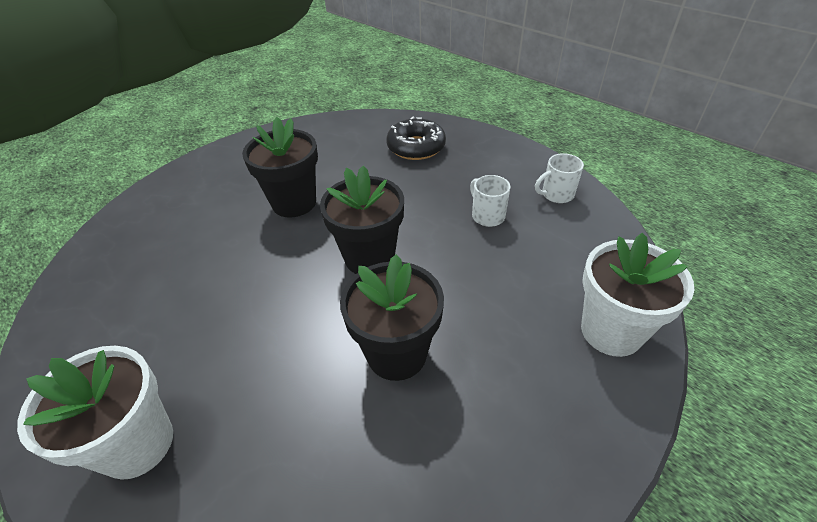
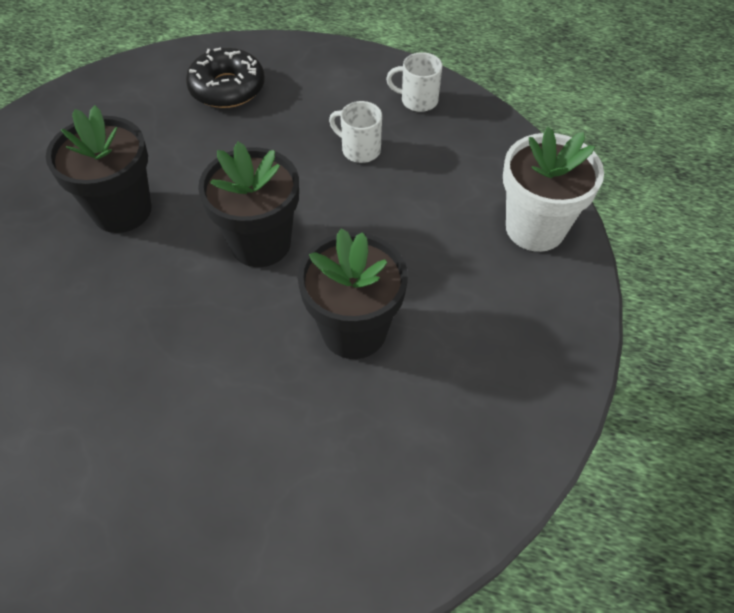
camera: 30 degrees left, 10 degrees up
(137, 444) = (146, 533): white flower pot -> none
(556, 194) = (418, 100): white mug -> white mug turned 60 degrees clockwise

